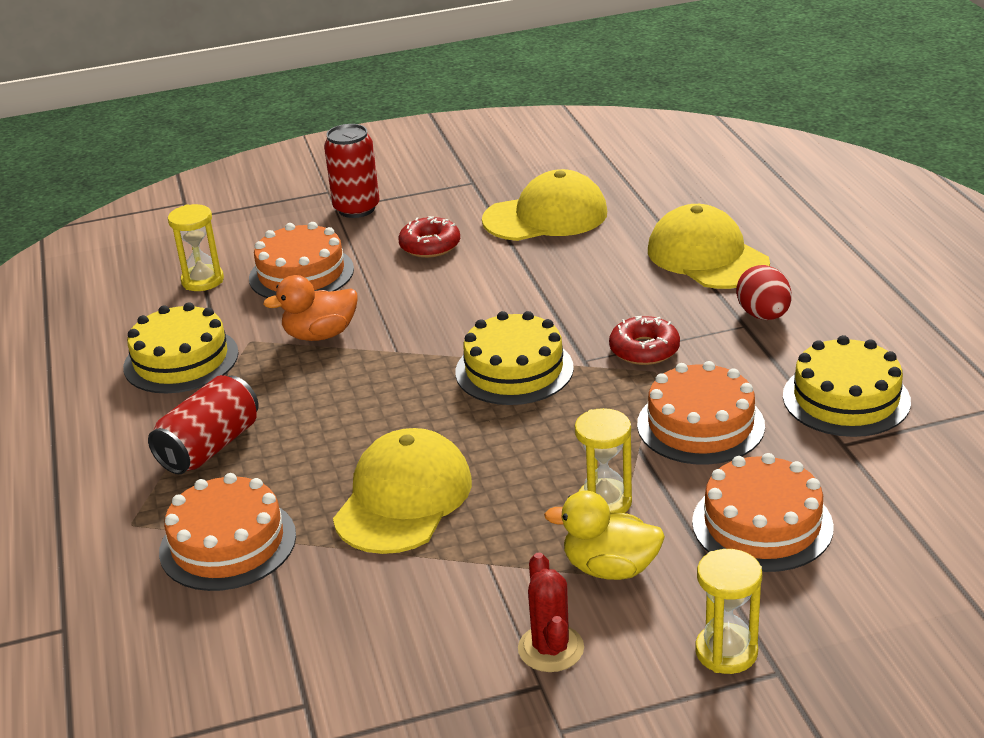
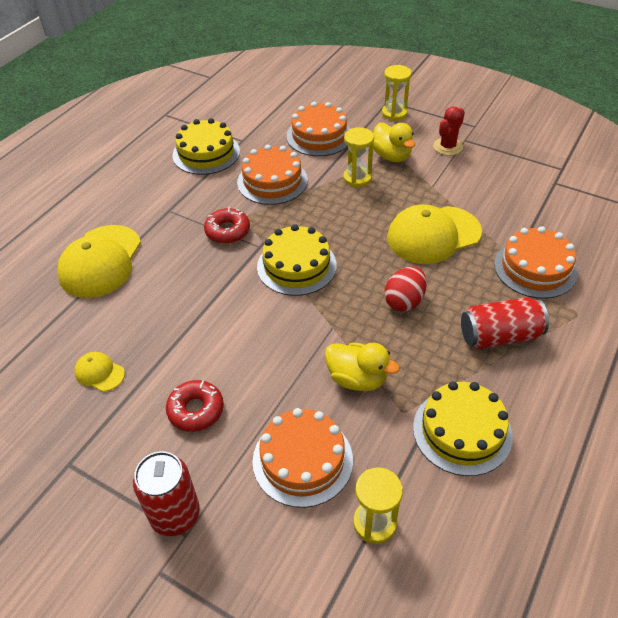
camera: 135 degrees left, 15 degrees up
(320, 335) = (357, 379): orange duck -> yellow duck
(546, 216) = (99, 373): yellow cap -> yellow cap, size x0.47
(763, 315) = (153, 209): red egg -> red egg (404, 301)

